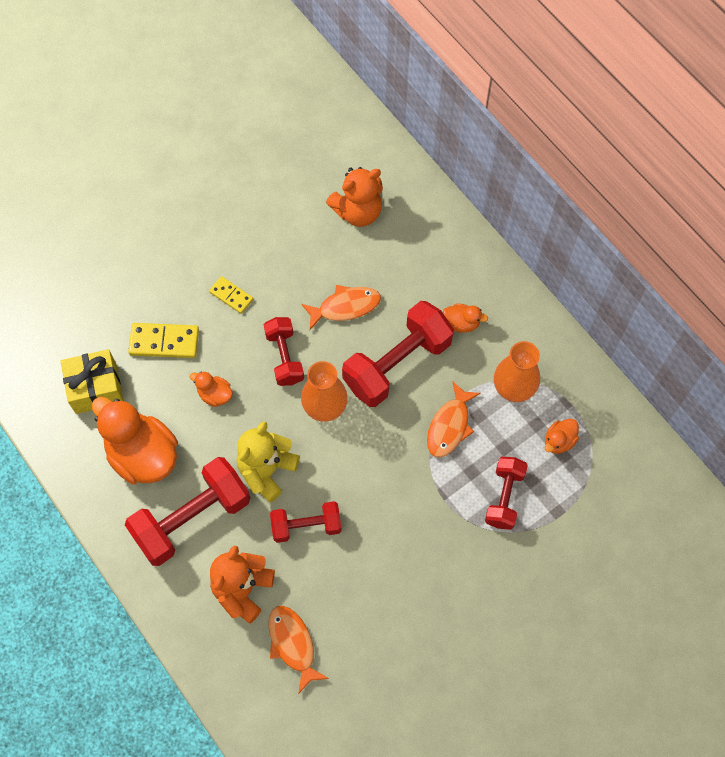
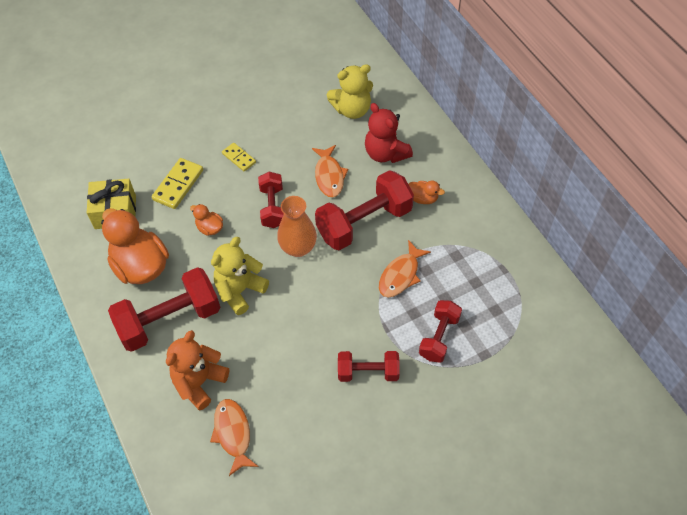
camera: 10 degrees right, 10 degrees down
(164, 342) = (178, 185): yellow domino -> yellow domino turned 75 degrees counterclockwise
(306, 526) = (264, 338): red dumbbell -> red dumbbell (368, 372)
(345, 307) = (329, 176): orange fish -> orange fish turned 90 degrees clockwise
(358, 211) = (352, 109): orange teddy bear -> yellow teddy bear
(408, 268) = (385, 153): none -> red teddy bear
(513, 388) = (460, 252): orange vase -> none
(559, 441) = (493, 298): orange duck -> none

